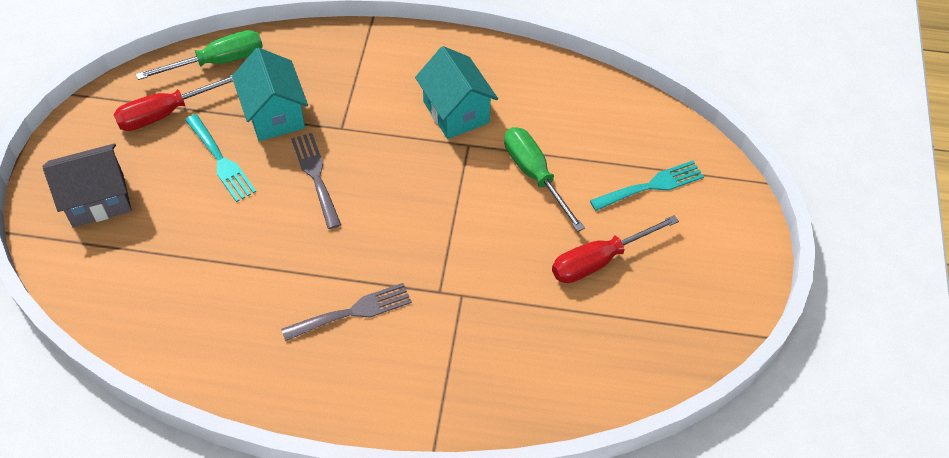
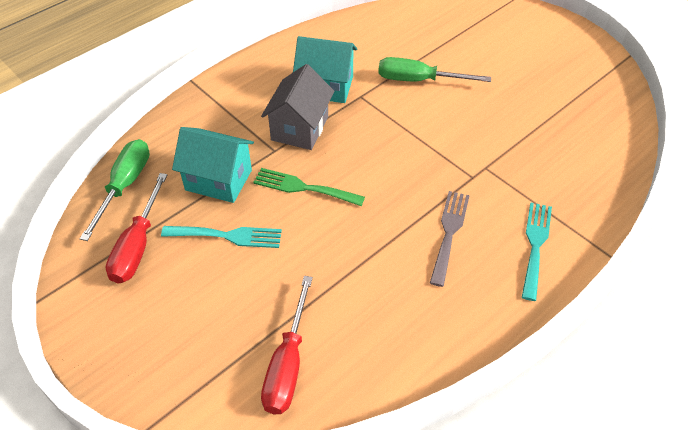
camera: 50 degrees left, 5 degrees down
(98, 200) = (177, 342): grey house -> grey house (300, 128)
(316, 176) = (303, 188): grey fork -> green fork
(599, 260) = (515, 89): red screwdriver -> red screwdriver (288, 364)
(651, 186) = (478, 37): turquoise fork -> turquoise fork (535, 245)

